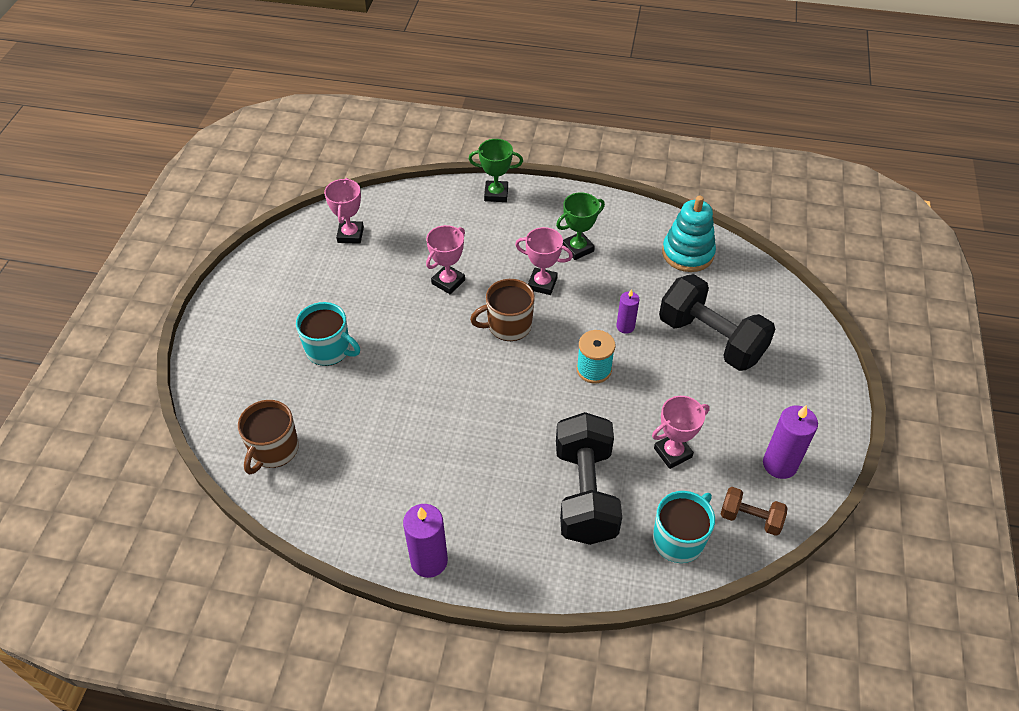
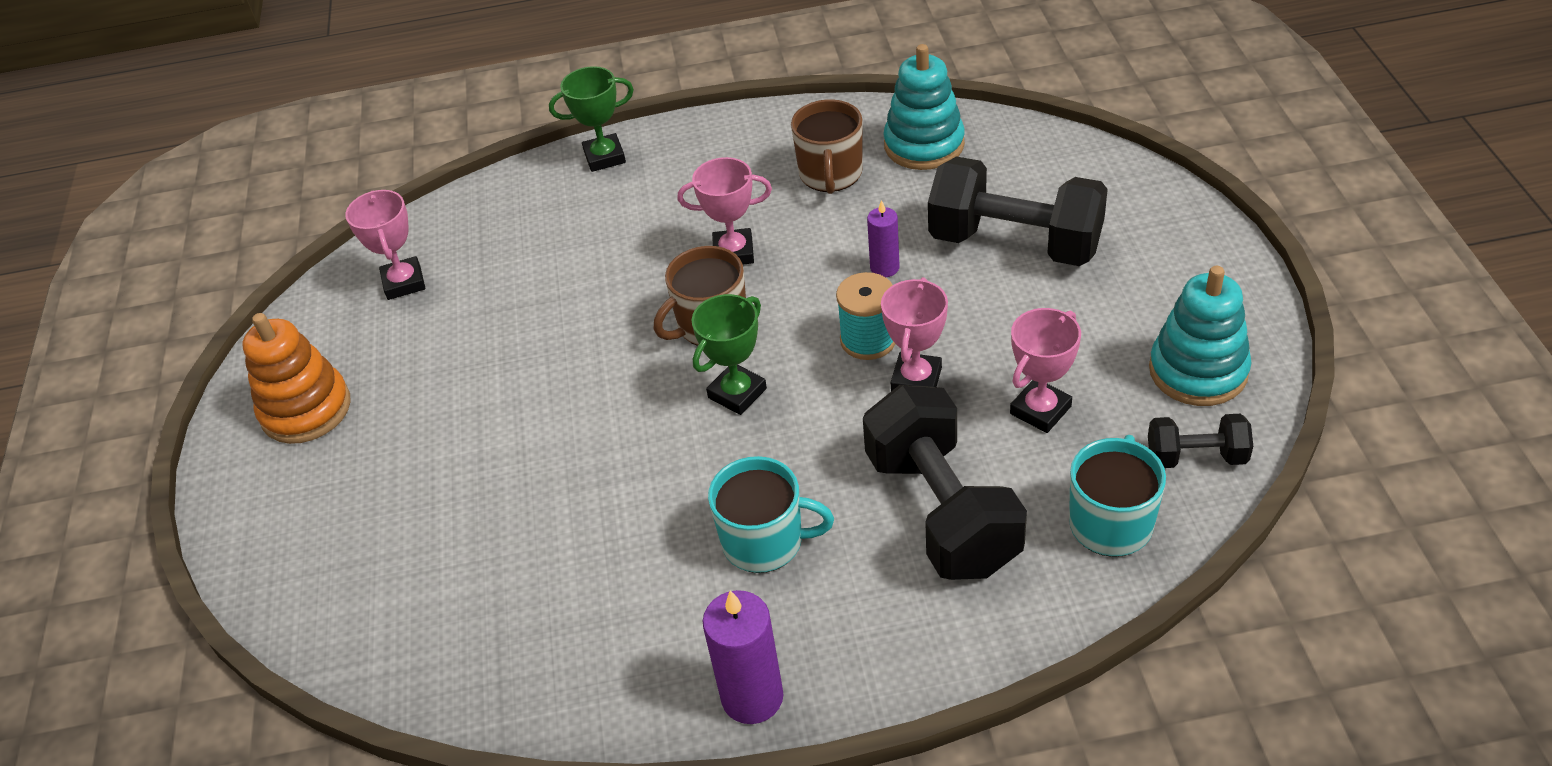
camera: 15 degrees left, 5 degrees down
(267, 294) = (306, 409): none -> orange stacking toy
(274, 450) = (422, 629): brown mug -> brown mug (830, 174)
(329, 350) = (445, 453): turquoise mug -> turquoise mug (764, 541)
(448, 282) = (589, 296): pink trophy -> pink trophy (916, 379)
(577, 248) = (762, 189): green trophy -> green trophy (737, 393)
(750, 518) = (1196, 457): brown dumbbell -> black dumbbell
(779, 464) = (1198, 371): purple candle -> turquoise stacking toy

